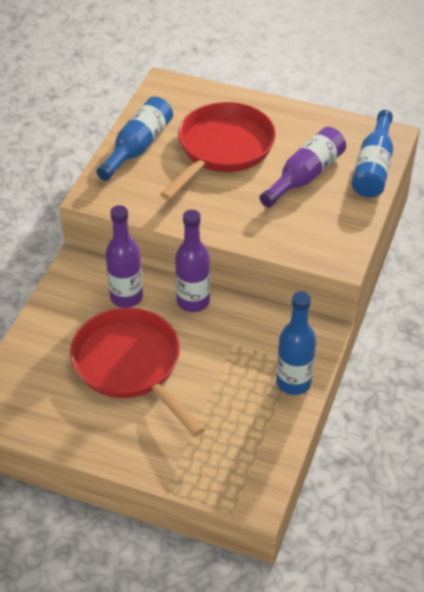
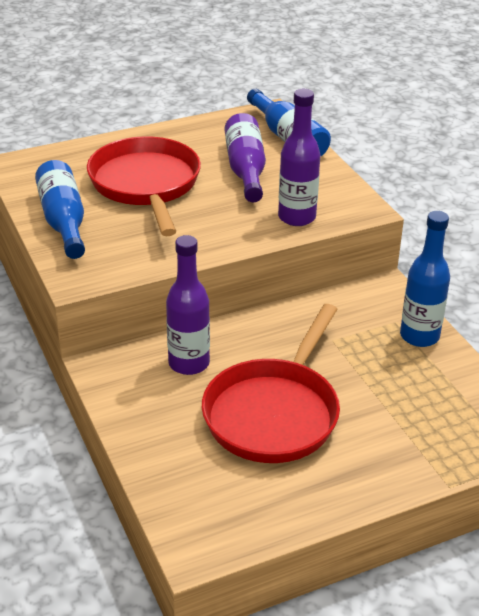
camera: 45 degrees left, 10 degrees down
(131, 365) = (274, 413): red pan -> red pan turned 75 degrees counterclockwise
(193, 301) = (253, 330): purple bottle -> purple bottle (297, 217)

